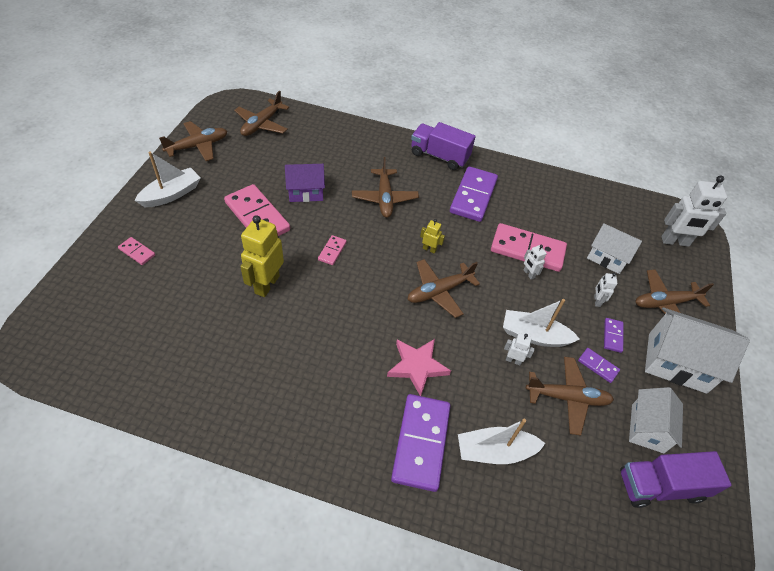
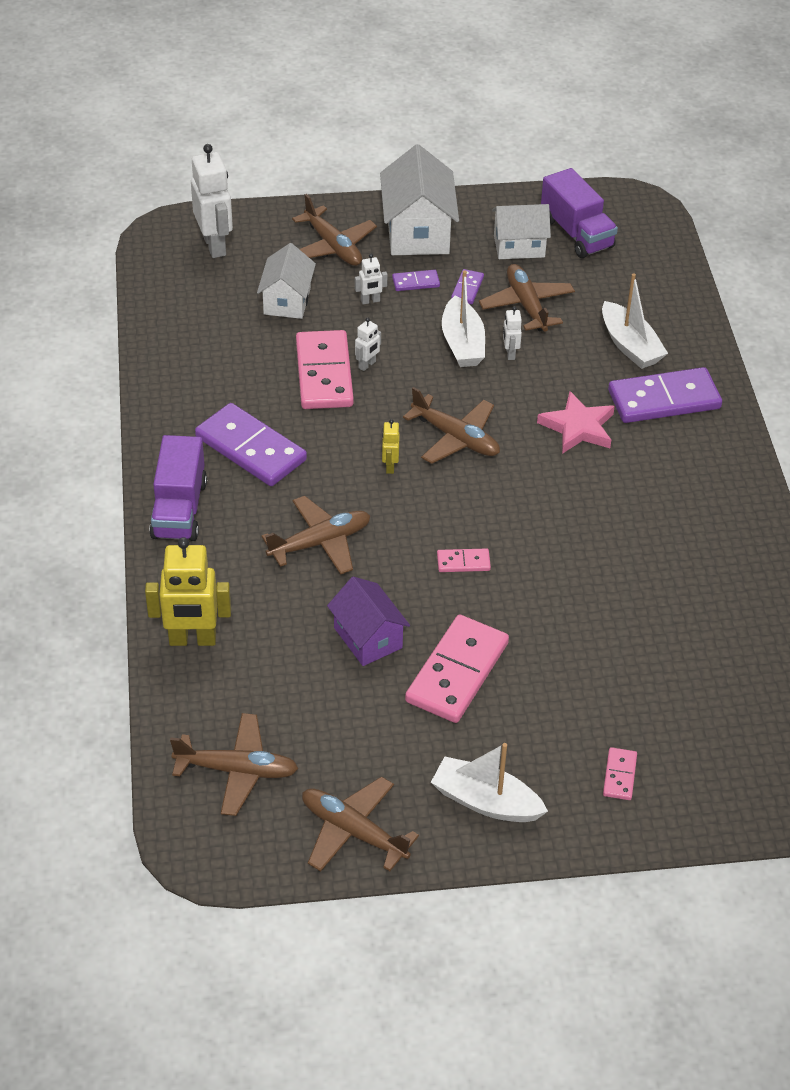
camera: 110 degrees left, 5 degrees down
(266, 284) = (567, 605): yellow robot -> yellow robot (192, 640)
(473, 196) = (251, 448): purple domino -> purple domino turned 45 degrees clockwise

